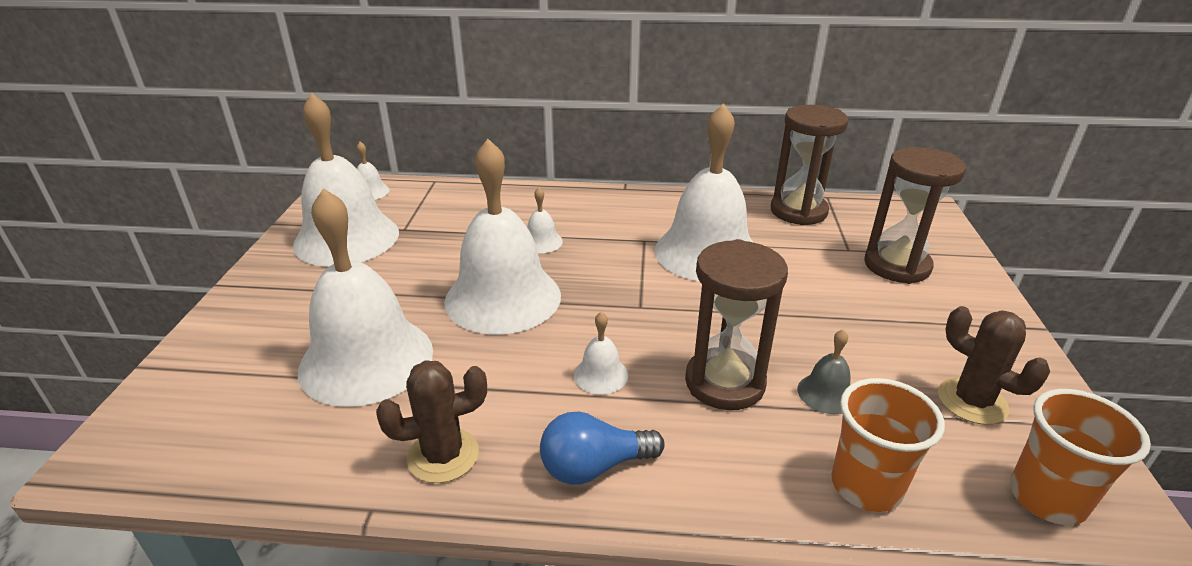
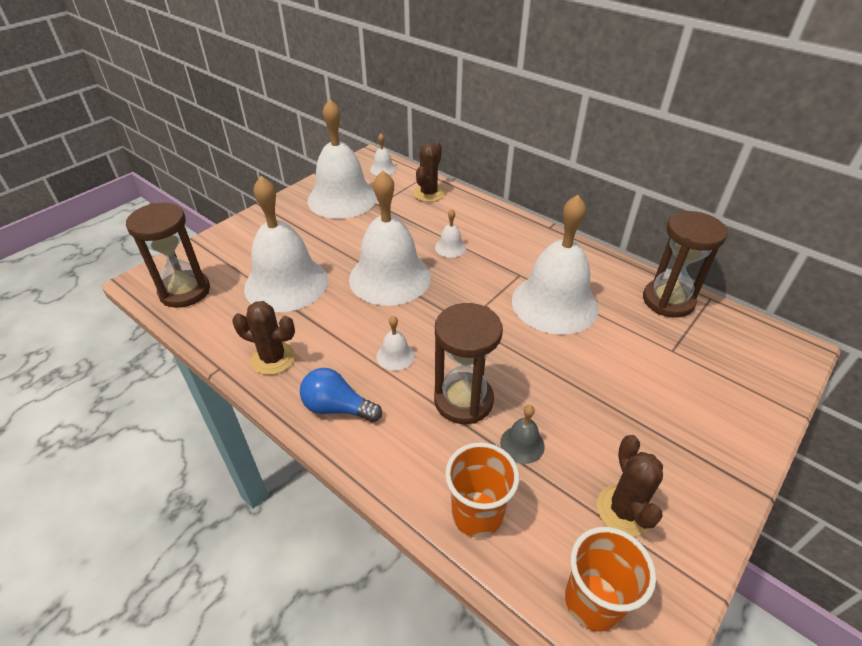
camera: 35 degrees right, 10 degrees up
(457, 199) = (429, 193): none -> brown cactus
(896, 266) = (698, 382): brown hourglass -> brown hourglass (185, 291)

